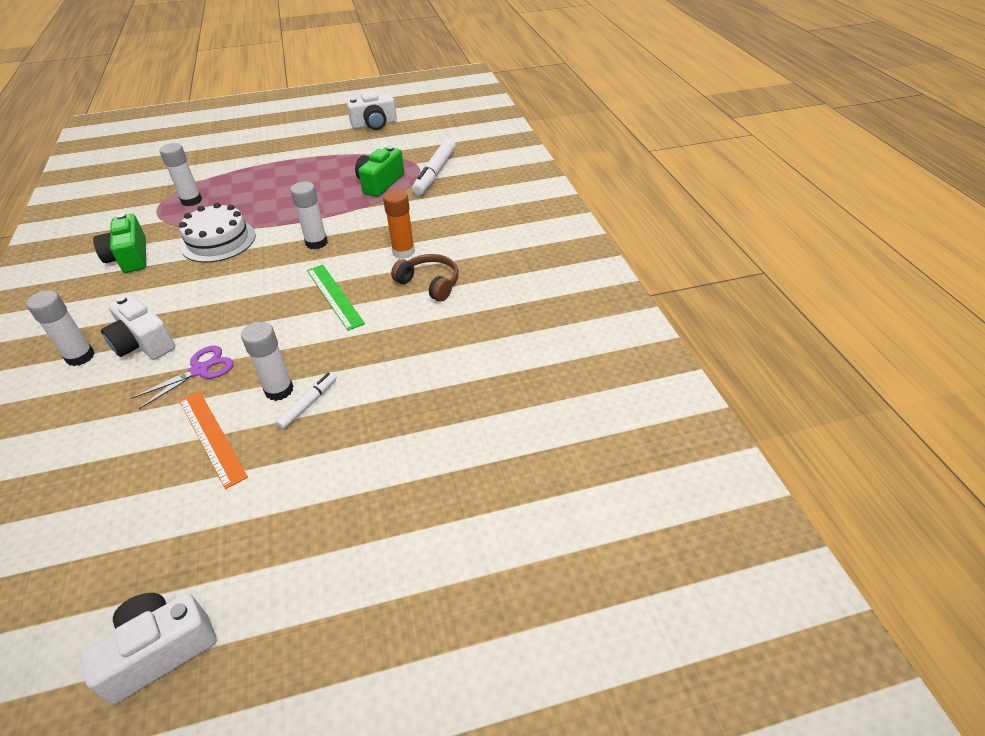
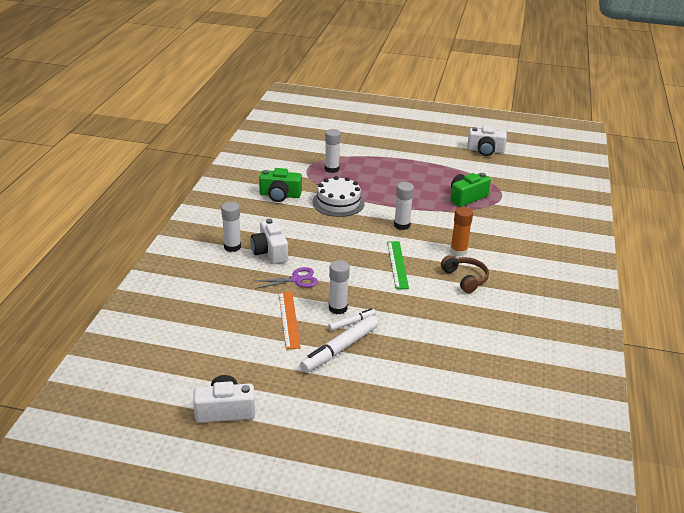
camera: 25 degrees right, 10 degrees down
(130, 257) = (280, 195): green camera -> green camera turned 90 degrees counterclockwise
(435, 173) = (512, 202): white marker -> white marker (340, 349)

